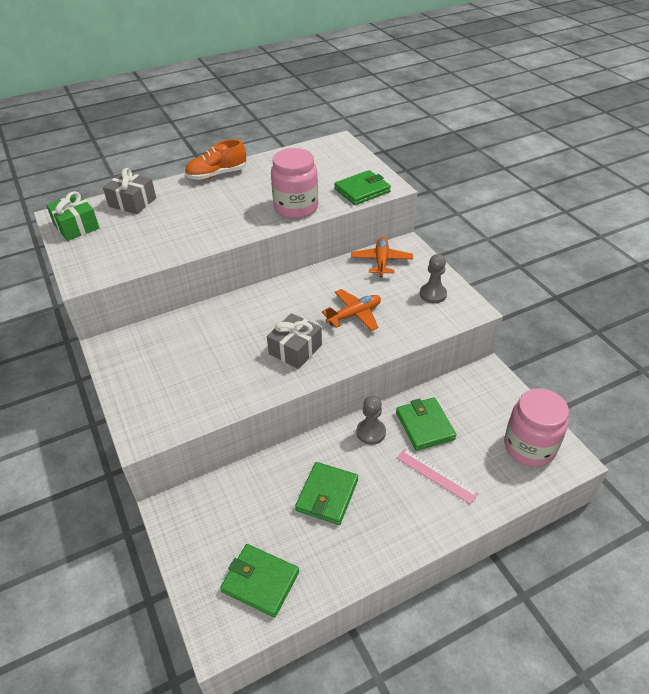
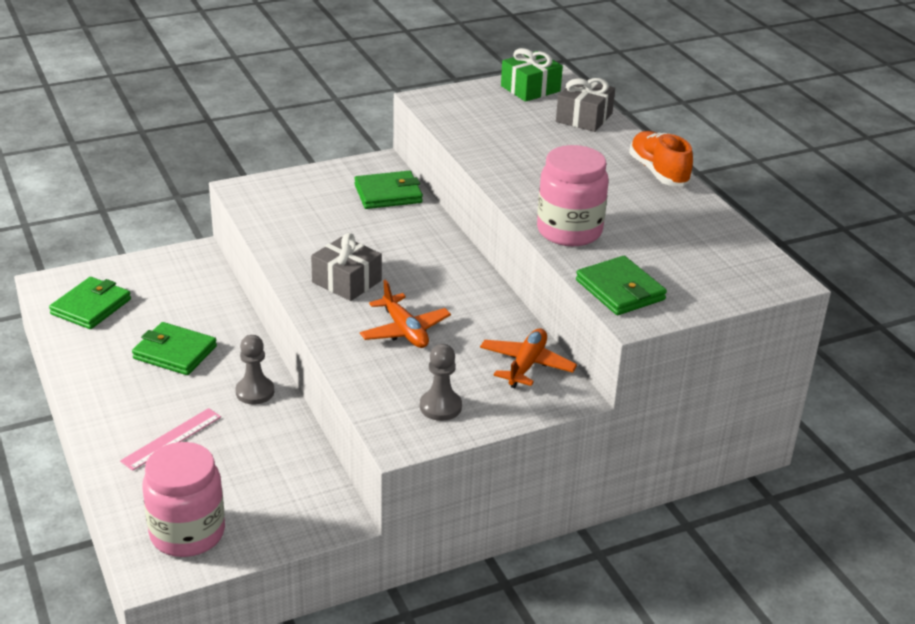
camera: 90 degrees right, 10 degrees down
(381, 261) = (526, 365): orange plane -> orange plane turned 75 degrees counterclockwise
(425, 426) = (252, 439): green wallet -> green wallet (388, 194)

